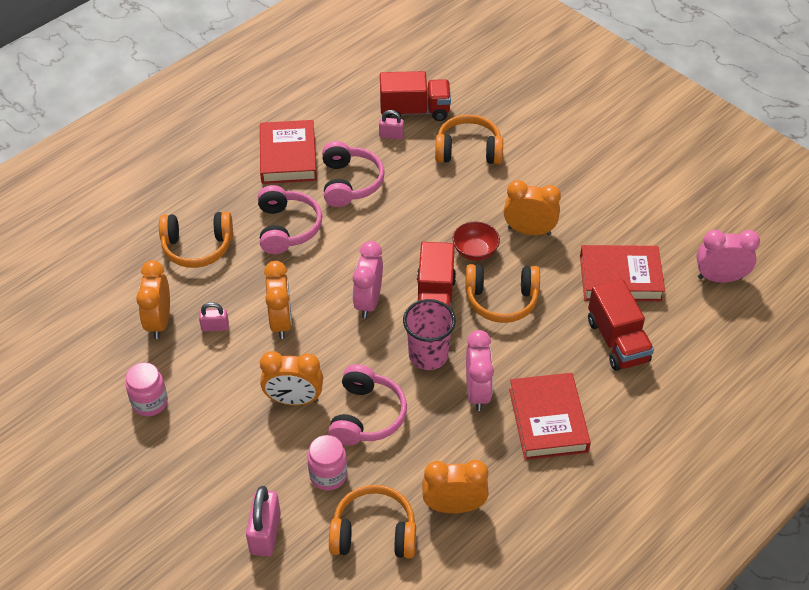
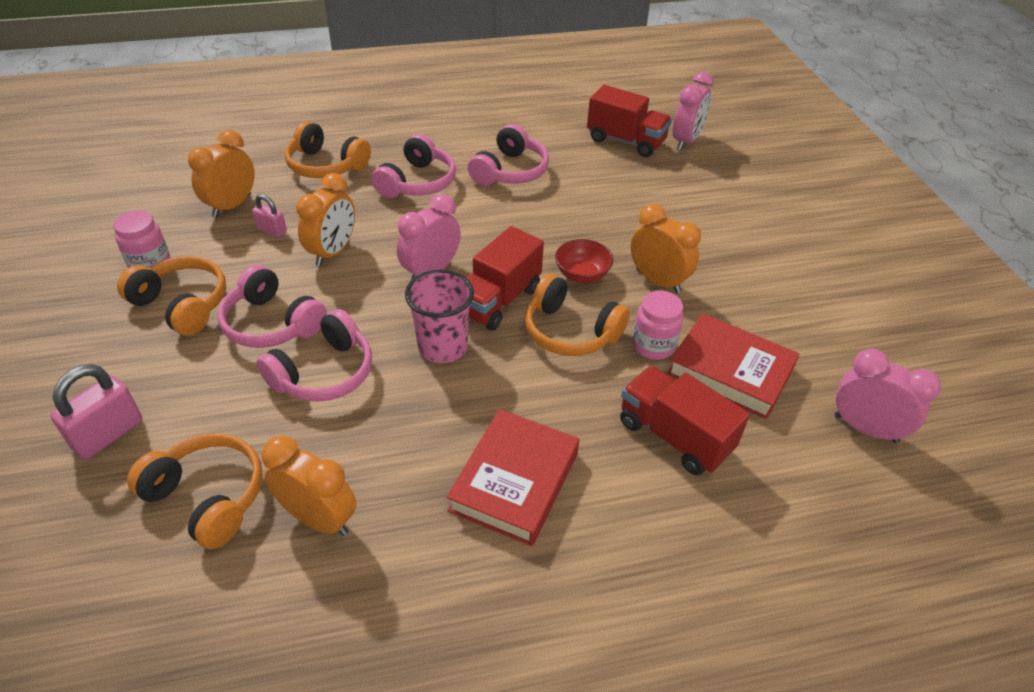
camera: 30 degrees right, 5 degrees down
(288, 156) = (474, 132): red book -> none
(294, 400) = (272, 323): orange clock -> pink headphones
(328, 475) = (227, 411): pink jar -> pink jar (653, 345)
(391, 135) = (585, 151): pink padlock -> none
(468, 150) = (652, 189): orange headphones -> orange headphones (182, 305)
(477, 392) = (461, 408): pink clock -> pink clock (686, 141)
(617, 341) = (674, 436): red truck -> red truck turned 120 degrees clockwise

